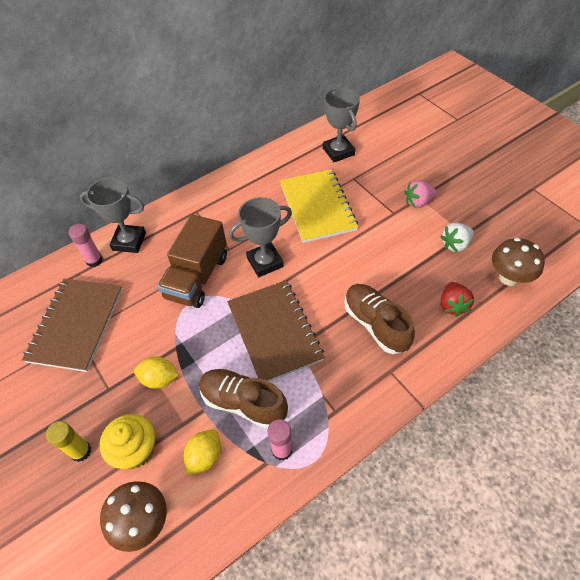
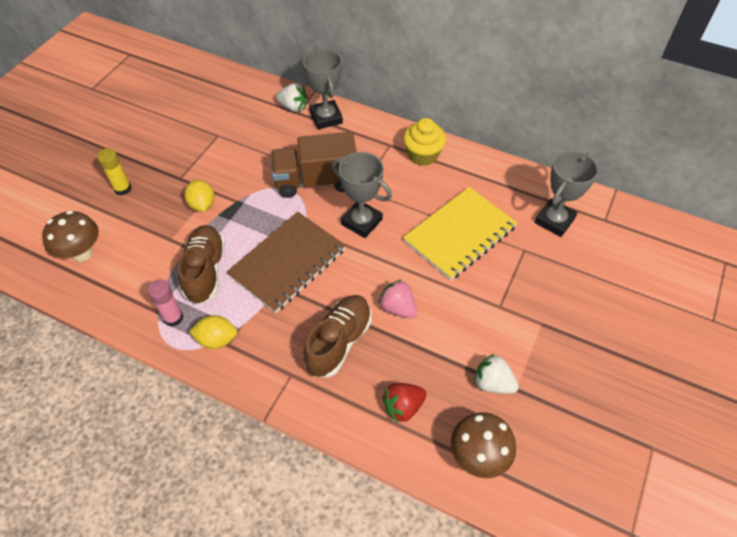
camera: 60 degrees right, 0 degrees up
(76, 325) = (226, 129): brown notebook -> none
(94, 260) = (293, 107): pink glue stick -> white strawberry
(136, 450) = (136, 220): yellow cupcake -> yellow cupcake (422, 155)
(205, 456) = (147, 267): yellow lemon -> yellow lemon (217, 339)
(418, 202) = (532, 324): pink strawberry -> pink strawberry (398, 308)

